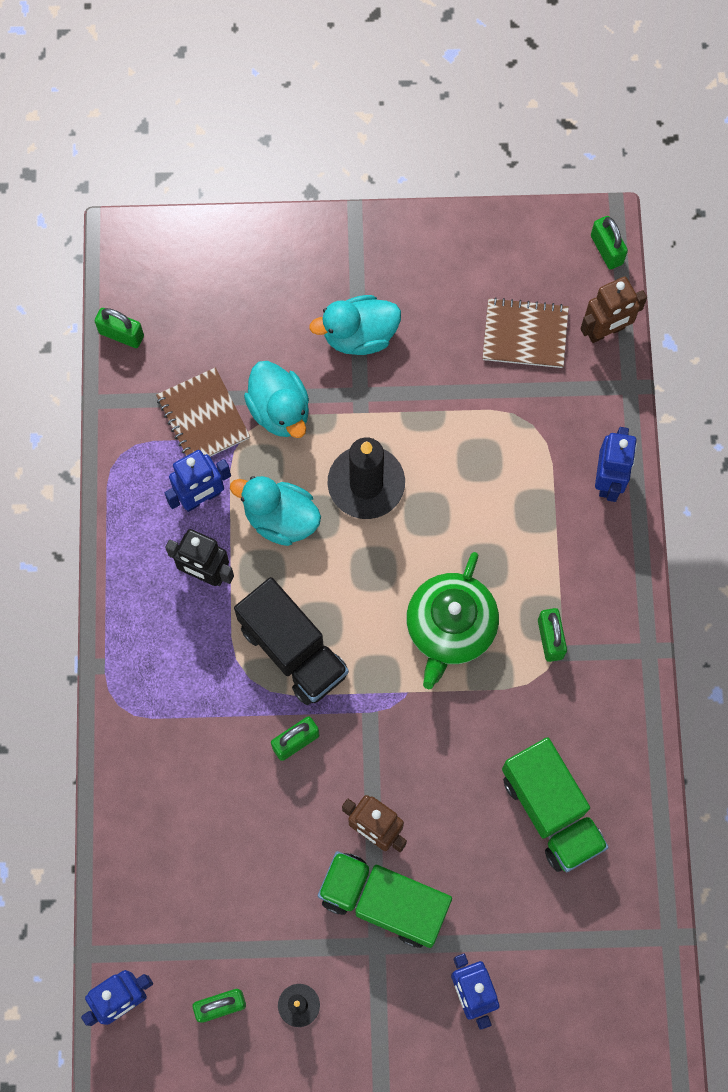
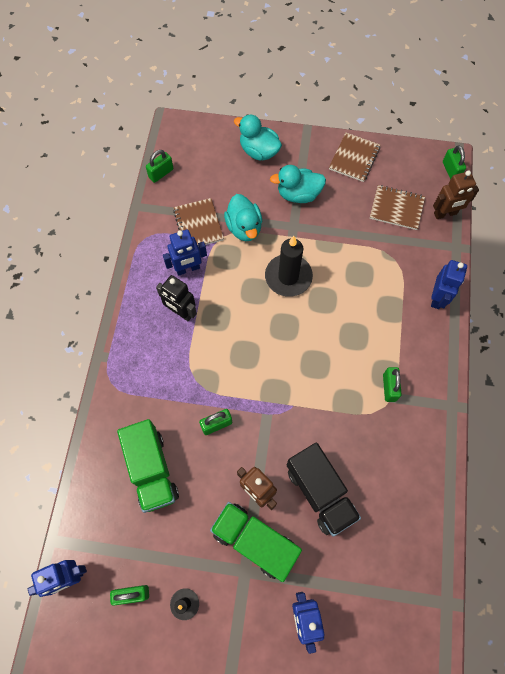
camera: 10 degrees right, 5 degrees down
(121, 334) = (161, 173): green padlock -> green padlock turned 75 degrees counterclockwise
(280, 519) = (233, 288): turquoise duck -> turquoise duck (259, 151)
(293, 650) = (226, 367): black truck -> black truck (320, 492)
(442, 253) = (354, 158): none -> brown notebook
(450, 627) = (326, 370): green teapot -> none
(551, 811) = (375, 499): green truck -> green truck (152, 470)

